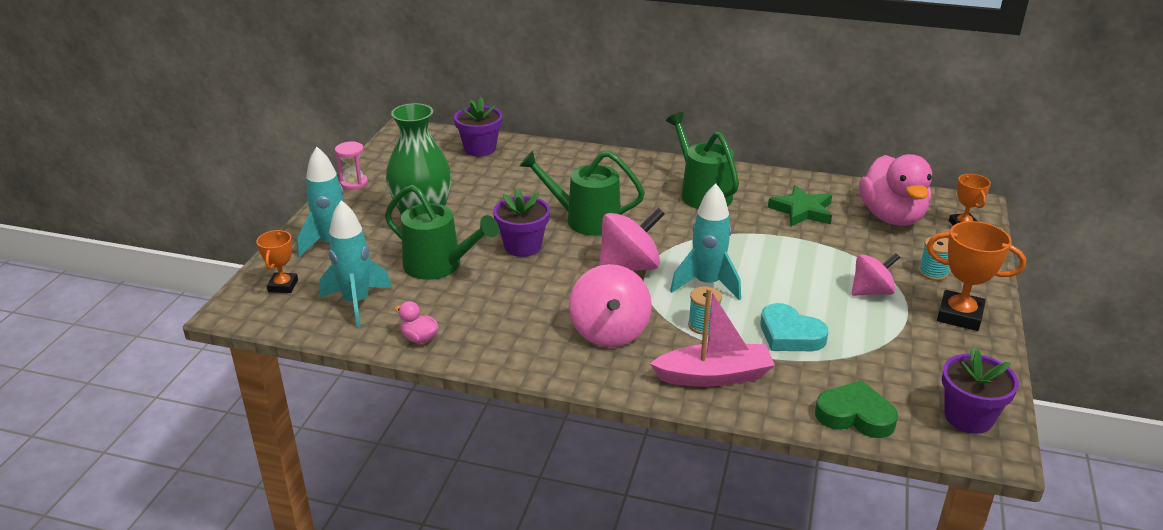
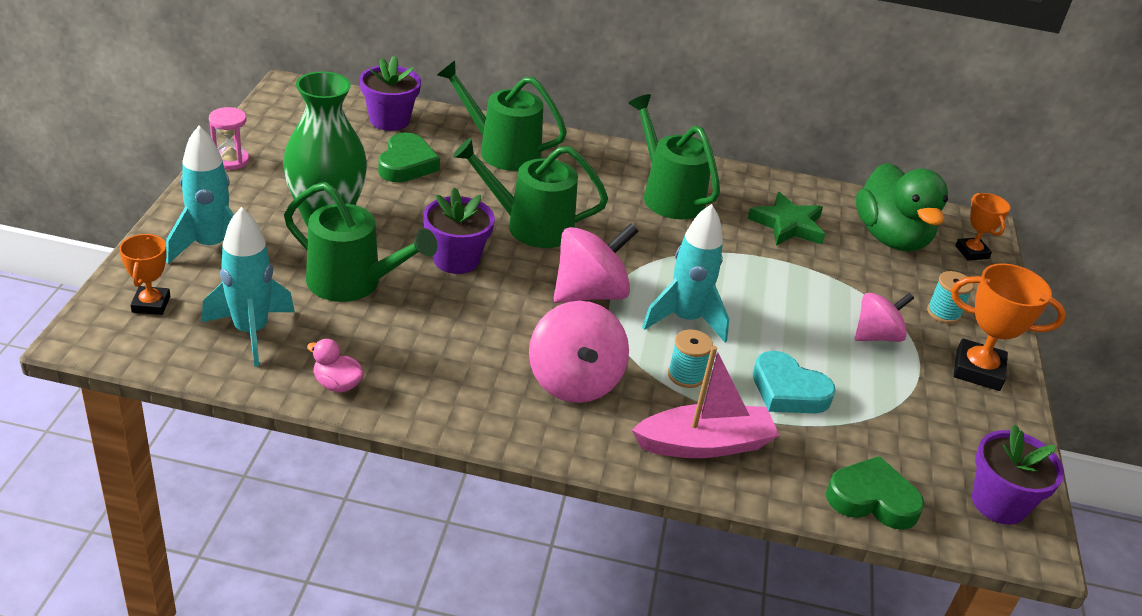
camera: 10 degrees left, 5 degrees up
(490, 179) = (406, 164): none -> green heart
(567, 166) = (501, 151): none -> green watering can
(891, 217) = (891, 238): pink duck -> green duck

